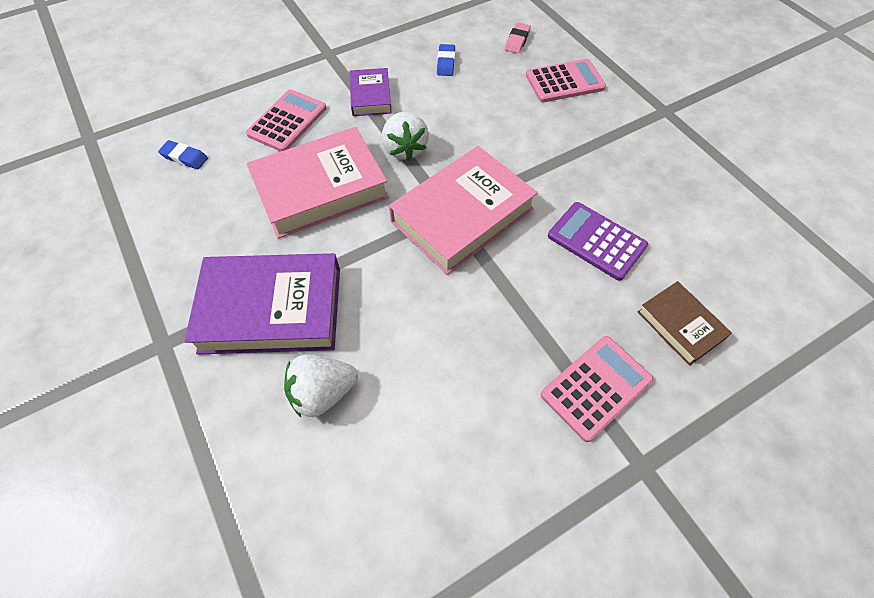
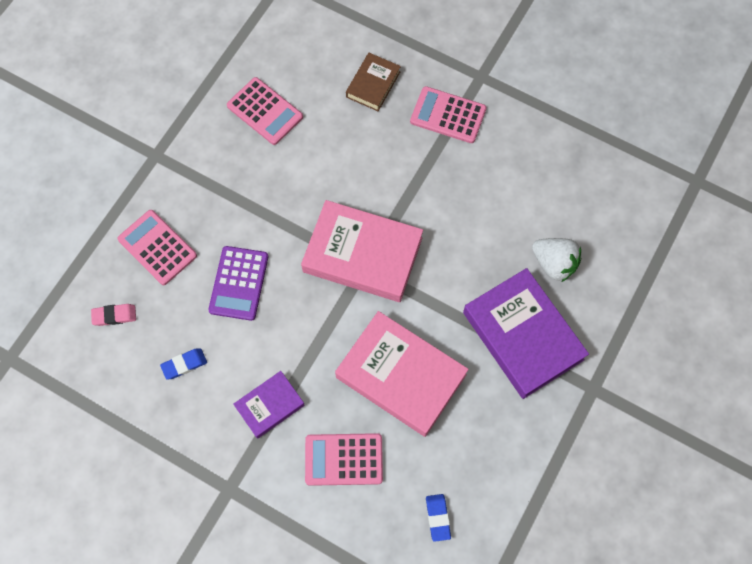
camera: 120 degrees left, 10 degrees up
(405, 149) = (318, 336): white strawberry -> none
(596, 241) = (332, 155): purple calculator -> purple calculator (239, 283)
(682, 207) = (265, 111): none -> pink calculator

